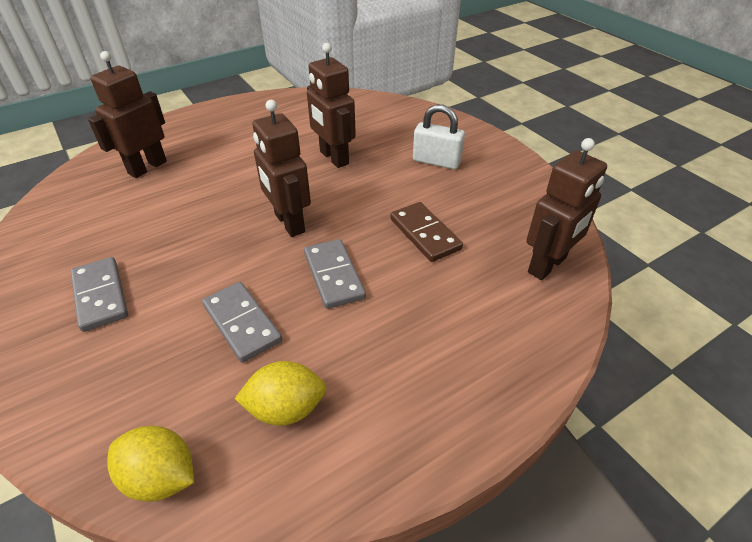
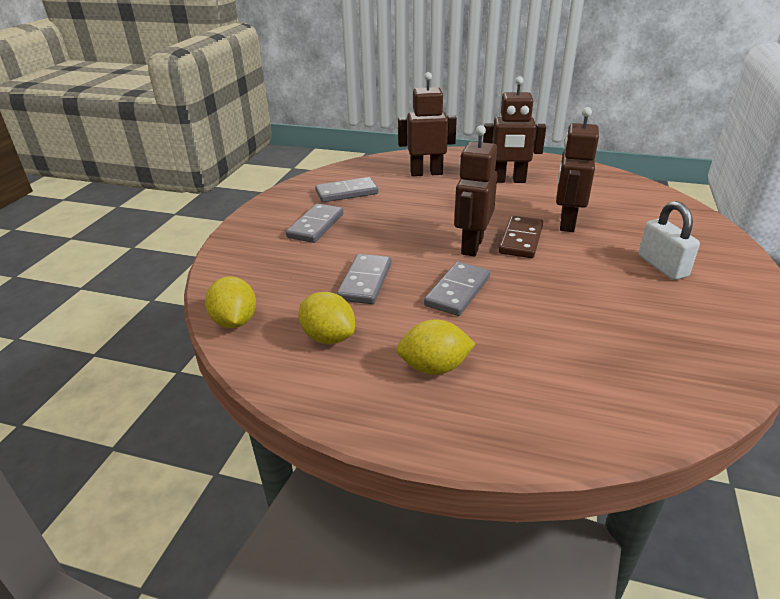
camera: 50 degrees right, 10 degrees down
(84, 235) = (347, 193): none -> grey domino
(407, 361) = (434, 367): none -> yellow lemon
(424, 234) = (568, 307): brown domino -> brown domino (521, 239)
(547, 265) = (657, 393): brown robot -> brown robot (508, 180)

